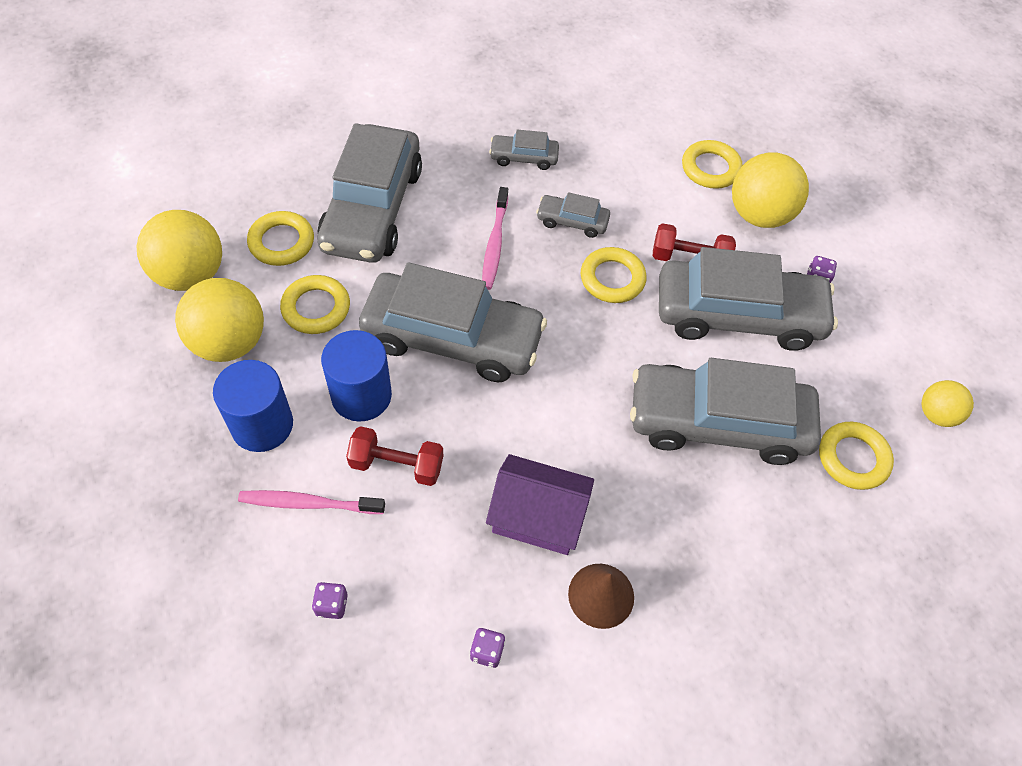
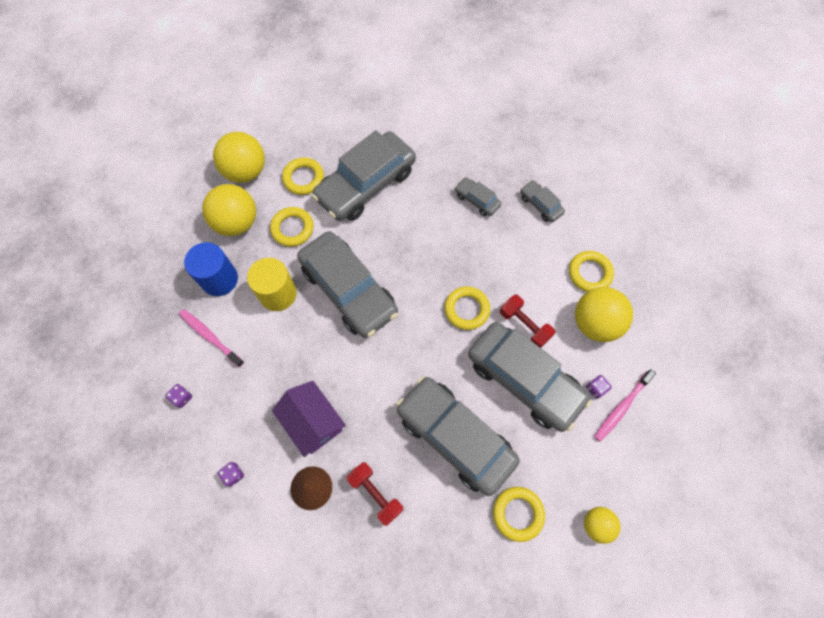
camera: 40 degrees right, 10 degrees up
(361, 395) = (278, 294): blue cylinder -> yellow cylinder
(396, 465) = (266, 344): red dumbbell -> red dumbbell (376, 494)
(495, 244) = (416, 246): pink toothbrush -> pink toothbrush (622, 407)
(572, 221) = (472, 258): grey car -> grey car (540, 205)

